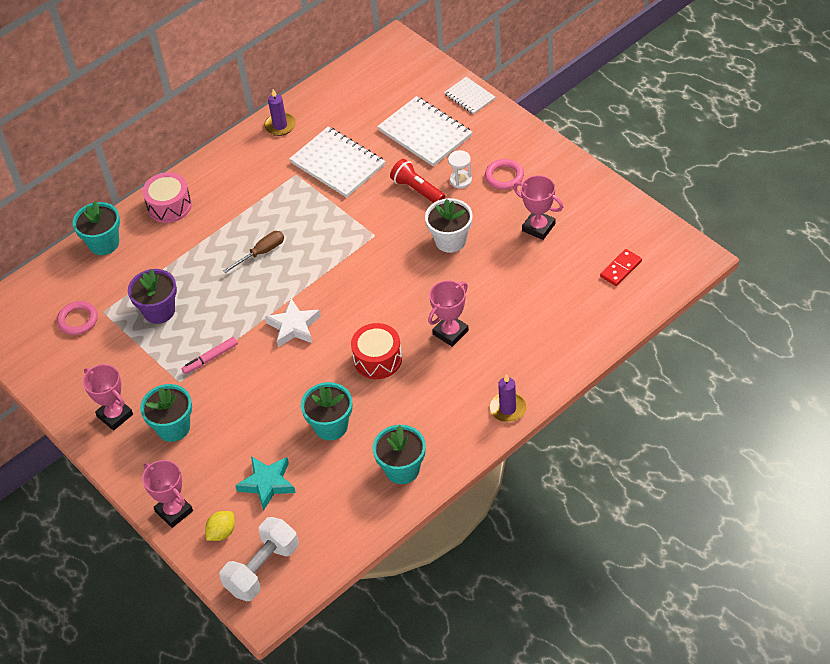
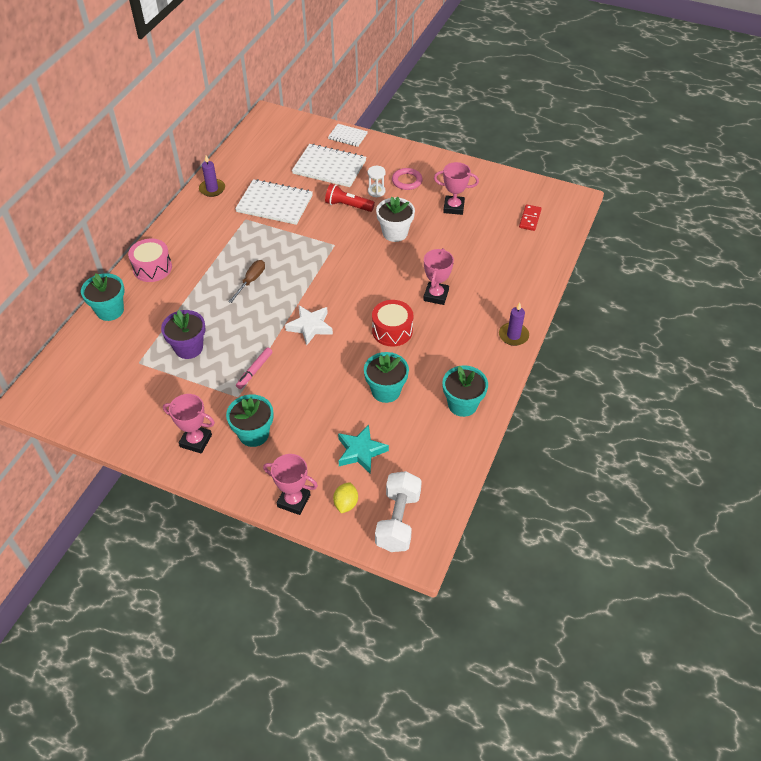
camera: 30 degrees left, 0 degrees up
(78, 320) = (119, 376): pink ring -> none

